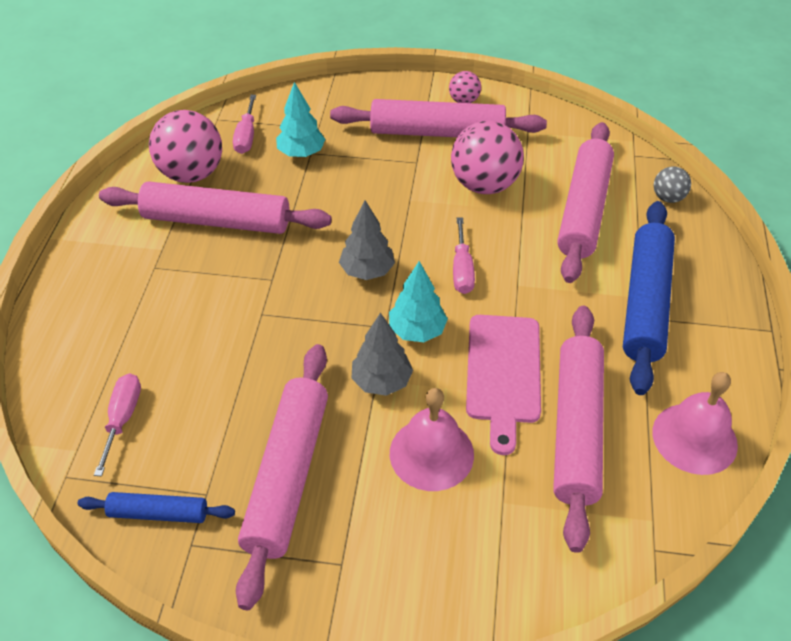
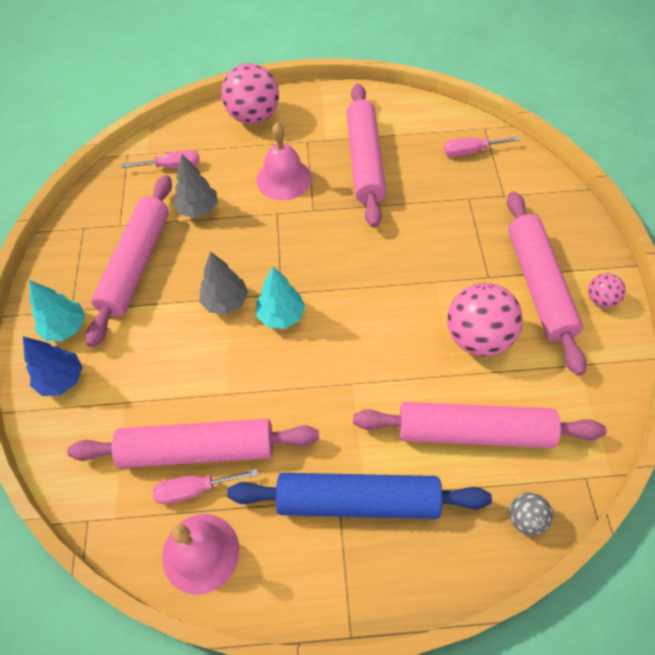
camera: 80 degrees right, 10 degrees up
(158, 513) = (104, 205): blue rolling pin -> none
(192, 174) = (412, 132): pink ball -> pink ball (253, 116)
(287, 476) = (136, 264): pink rolling pin -> pink rolling pin turned 75 degrees counterclockwise
(301, 153) = (465, 192): turquoise tree -> turquoise tree (66, 327)
(367, 271) = (338, 268): grey tree -> grey tree (198, 209)
(431, 453) = (163, 347): pink bell -> pink bell (284, 179)
(454, 577) = (62, 379): none -> blue tree
(462, 270) = (359, 336): pink screwdriver -> pink screwdriver (194, 489)
(503, 373) = (248, 385): pink cutting board -> none

